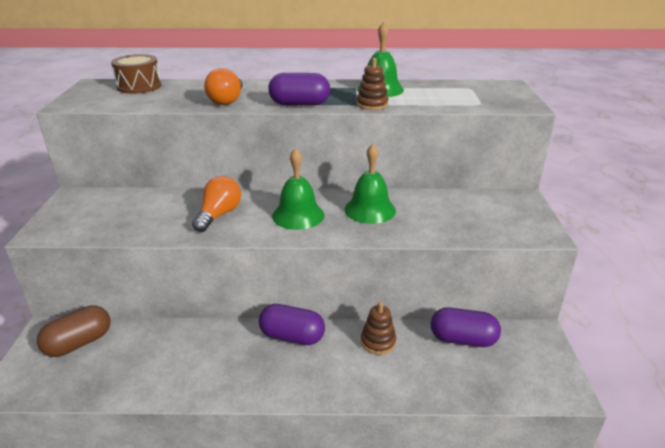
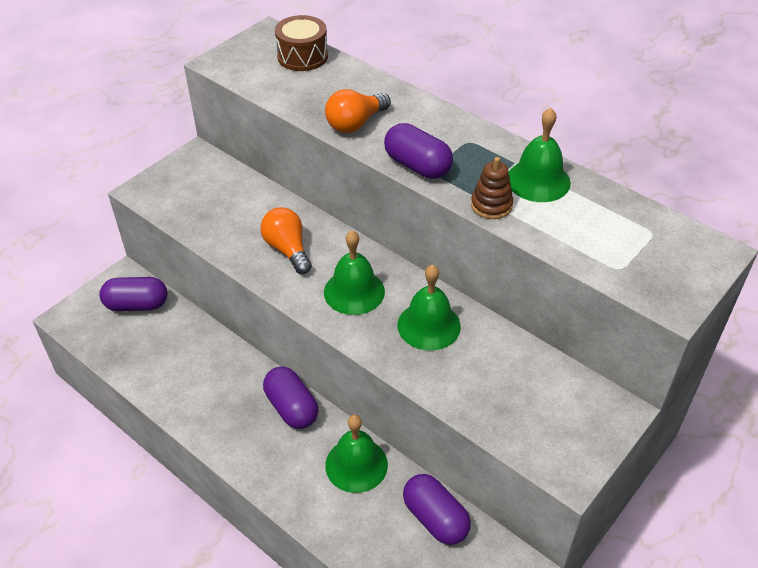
camera: 40 degrees right, 15 degrees up
(79, 343) = (137, 305): brown capsule -> purple capsule
(219, 215) = (287, 249): orange light bulb -> orange light bulb turned 90 degrees counterclockwise
(378, 342) = (356, 465): brown stacking toy -> green bell

